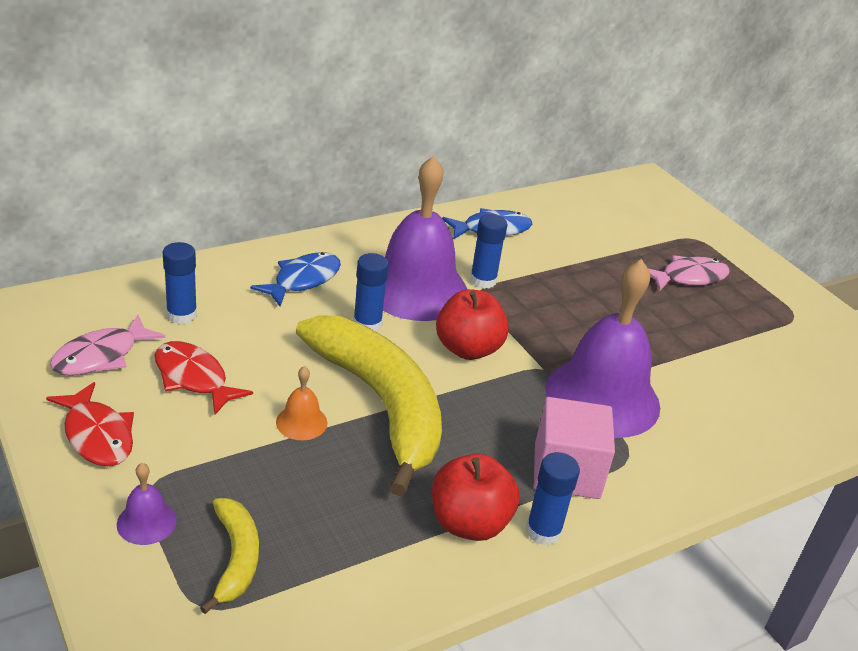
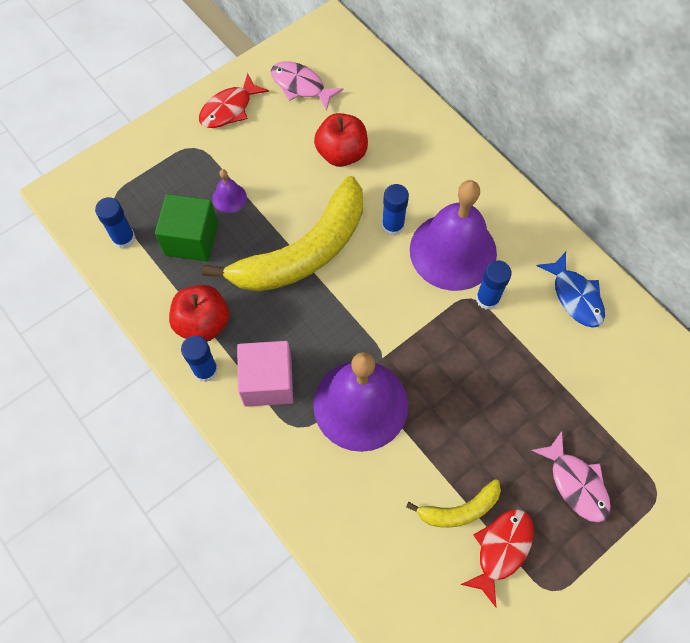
camera: 85 degrees right, 30 degrees up
(146, 522) = (167, 154): purple bell -> purple bell (229, 198)
(182, 315) = (359, 113): blue glue stick -> blue glue stick (124, 238)
(193, 378) = (295, 139): red fish -> red fish (501, 550)
(236, 558) = (149, 204): yellow banana -> yellow banana (459, 510)
(301, 422) = (271, 209): orange bell -> none
(303, 280) = (431, 172): blue fish -> none
(322, 515) = (191, 239): none -> green cube
(468, 349) = (387, 299): red apple -> red apple (341, 153)

